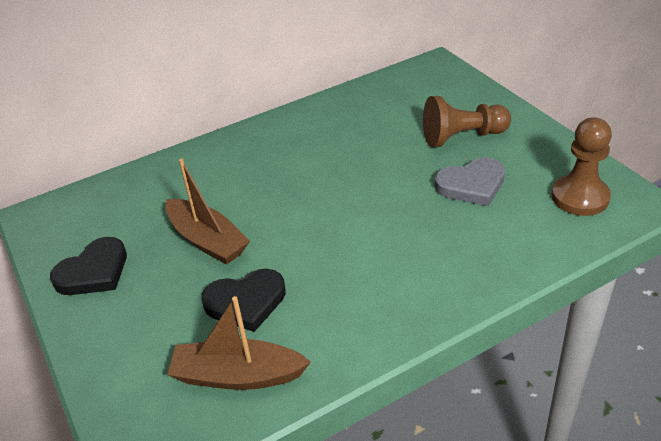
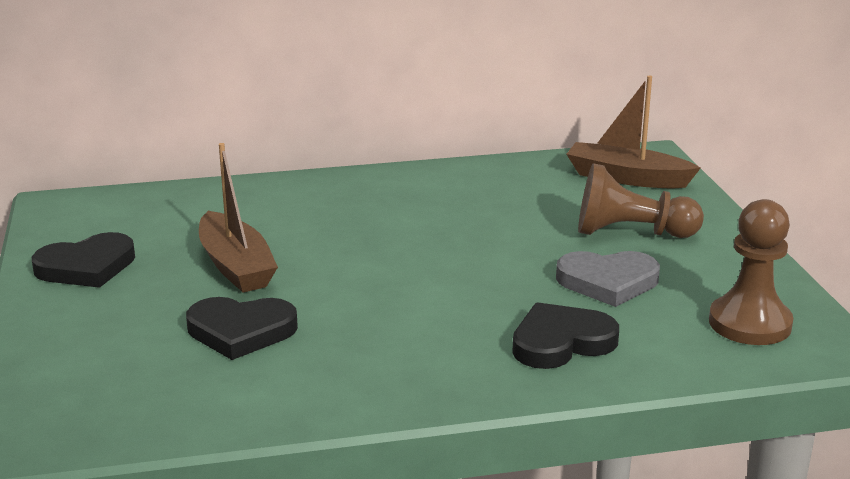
camera: 15 degrees right, 15 degrees down
(237, 376) = (184, 394): brown boat -> brown boat (626, 178)
(471, 248) = (561, 342): none -> black heart

